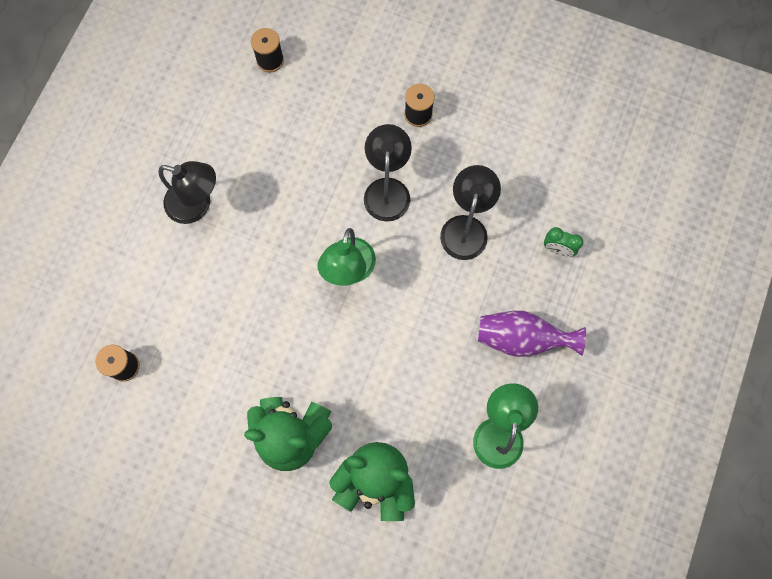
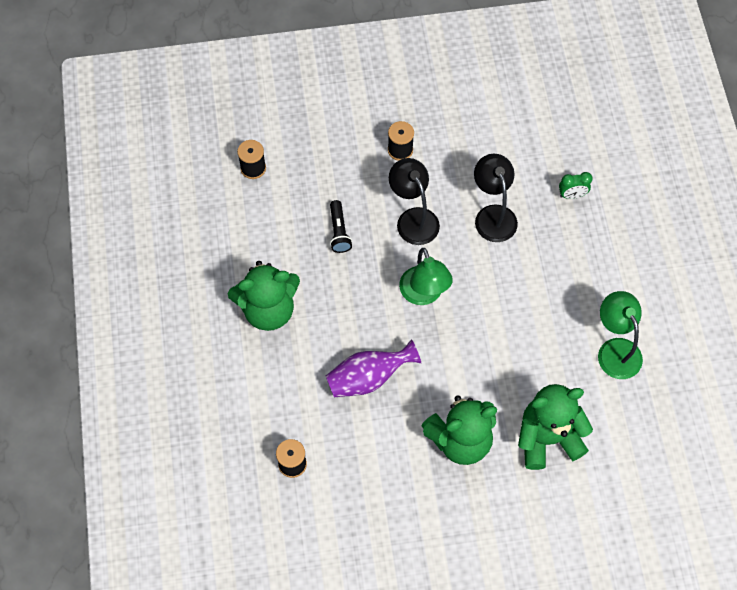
camera: 30 degrees left, 10 degrees down
(197, 205) = (268, 309): black lamp -> green teddy bear
(309, 164) = (339, 231): none -> black flashlight
(521, 338) = (588, 274): purple vase -> purple vase (368, 378)

